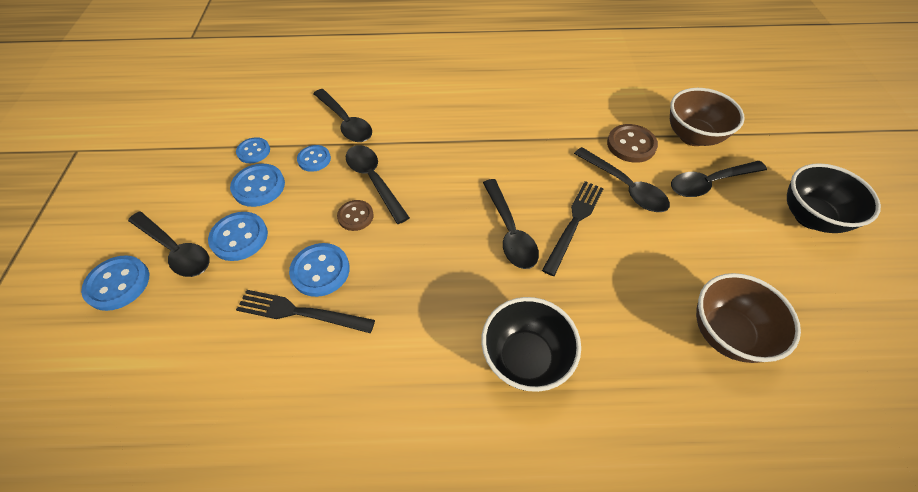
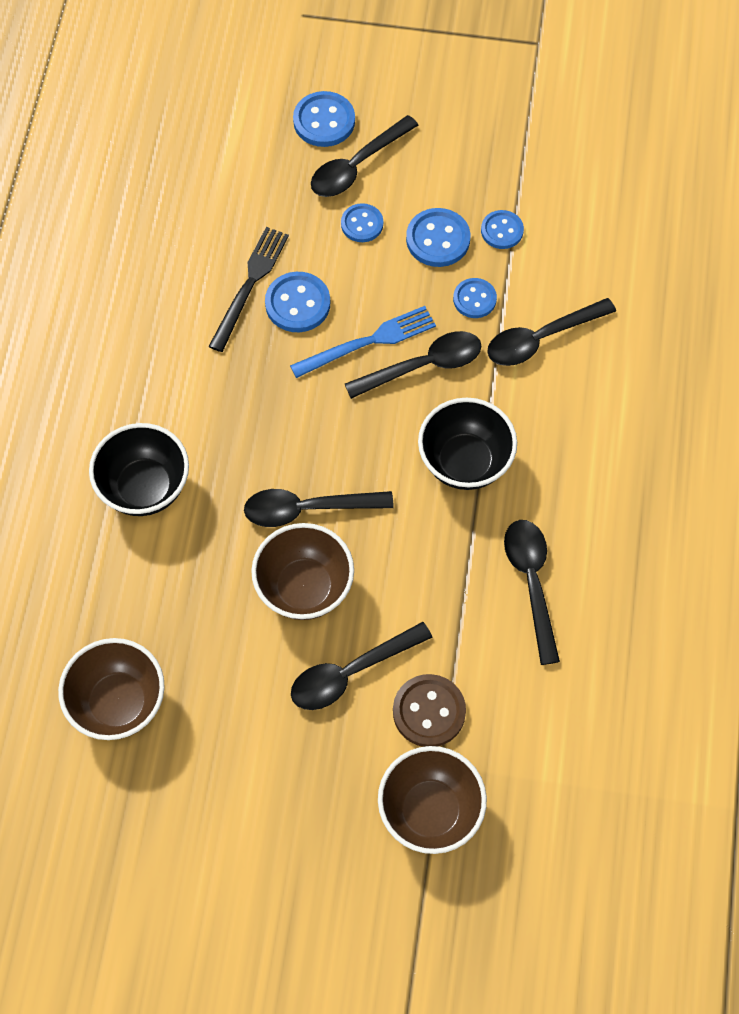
camera: 100 degrees right, 10 degrees up
(239, 237) = (362, 224): blue button -> blue button, size x0.66
(355, 216) = (368, 342): brown button -> blue fork
(574, 223) = (304, 588): black fork -> brown bowl
(709, 183) = (335, 791): black spoon -> black spoon (531, 583)
(810, 217) = (248, 900): black bowl -> black bowl (465, 462)

